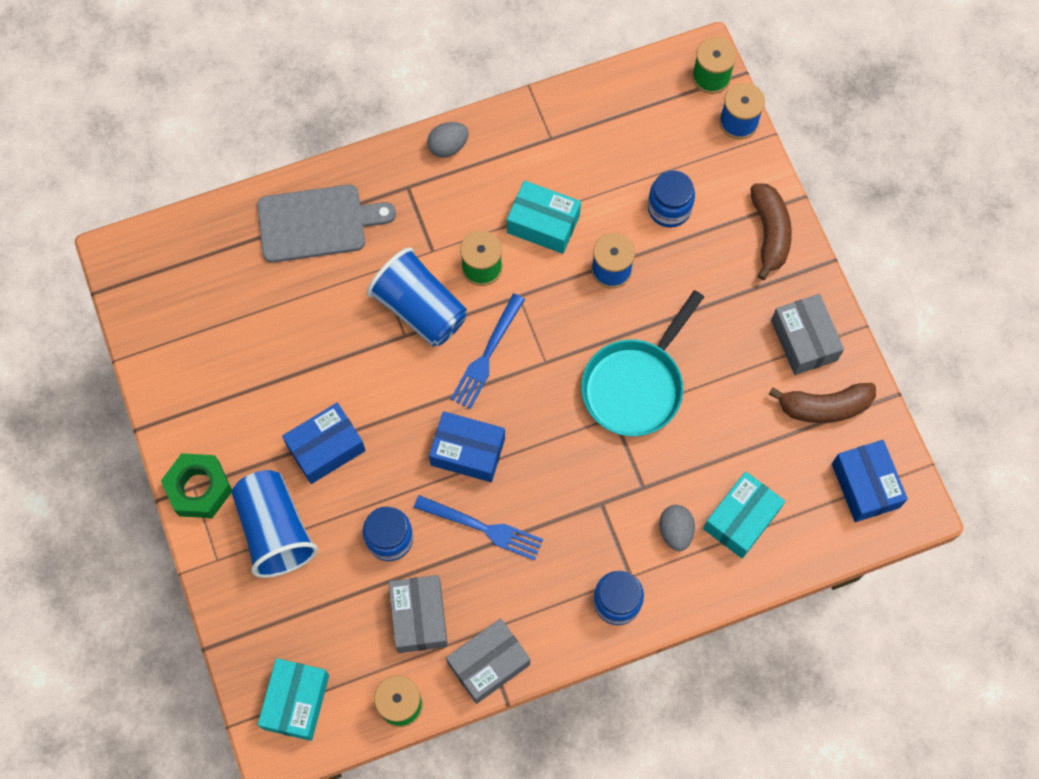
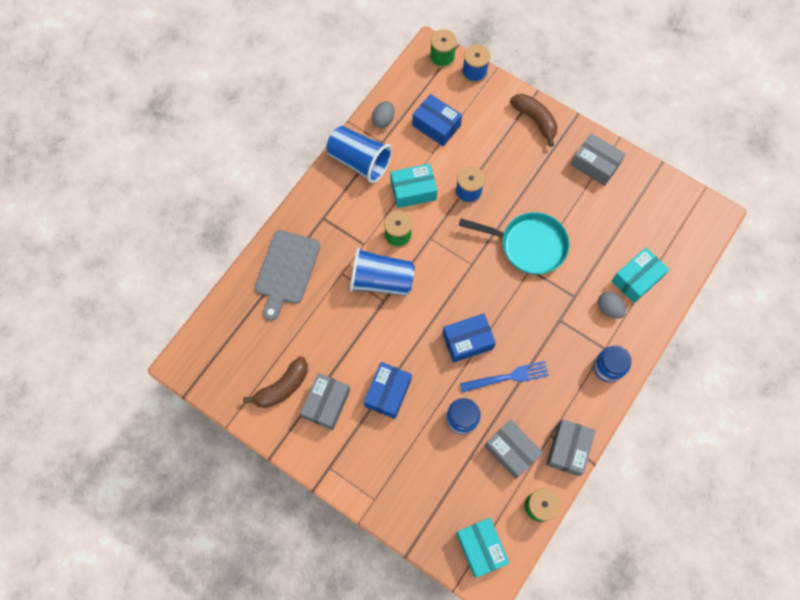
camera: 35 degrees left, 0 degrees up
(199, 488) = (333, 466): green nut -> none
(245, 412) = (326, 404): none -> grey box
(275, 530) = (395, 459): blue cup -> blue cup (359, 161)
(317, 223) = (286, 270): grey cutting board -> grey cutting board turned 150 degrees clockwise
(448, 146) = (329, 181): grey egg -> grey egg (383, 120)
(486, 356) = (437, 282): blue fork -> none
(635, 385) = (528, 245): turquoise pan -> turquoise pan turned 75 degrees counterclockwise
(669, 208) = (473, 140): blue jar -> none
(741, 519) = (636, 279): turquoise box -> turquoise box turned 45 degrees clockwise
(824, 407) = (632, 192): brown banana -> brown banana (282, 387)
(865, 485) = (683, 219): blue box -> blue box (436, 125)

